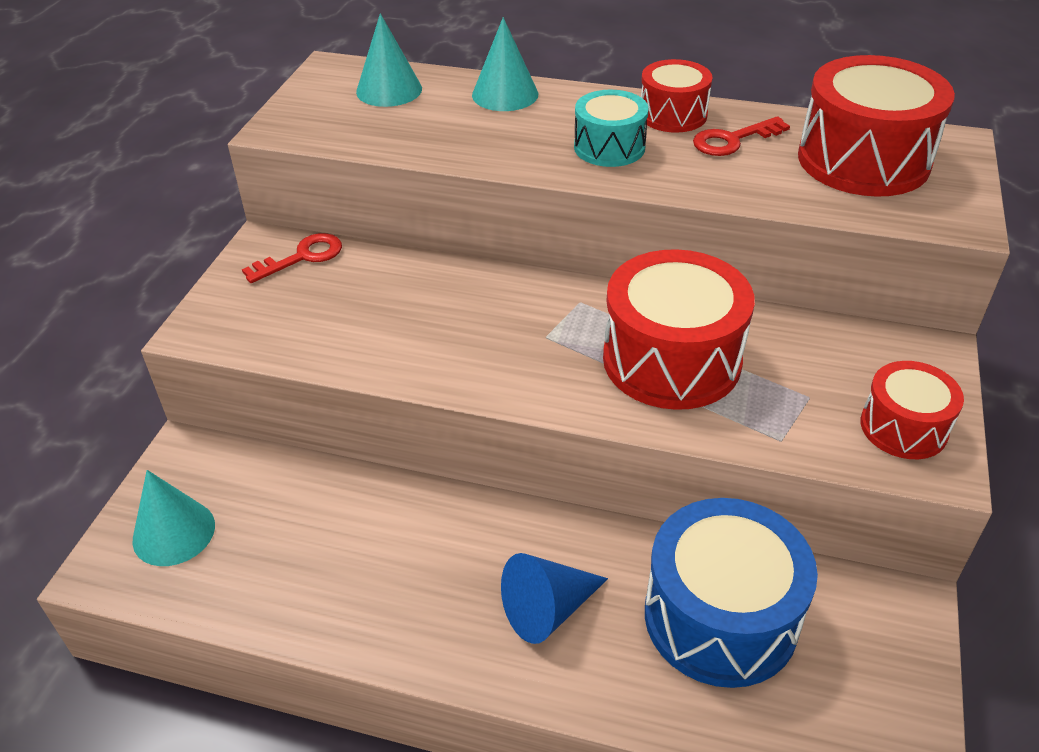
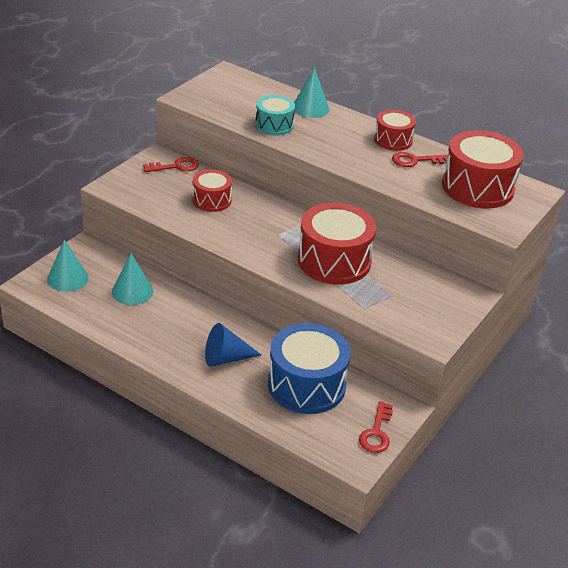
camera: 15 degrees right, 5 degrees down
(389, 90) = (251, 91): turquoise cone -> turquoise cone (132, 291)
(609, 147) = (347, 148): turquoise drum -> turquoise drum (274, 125)
(900, 679) = (376, 433): none -> red key
(903, 427) = (429, 320): red drum -> red drum (211, 200)

